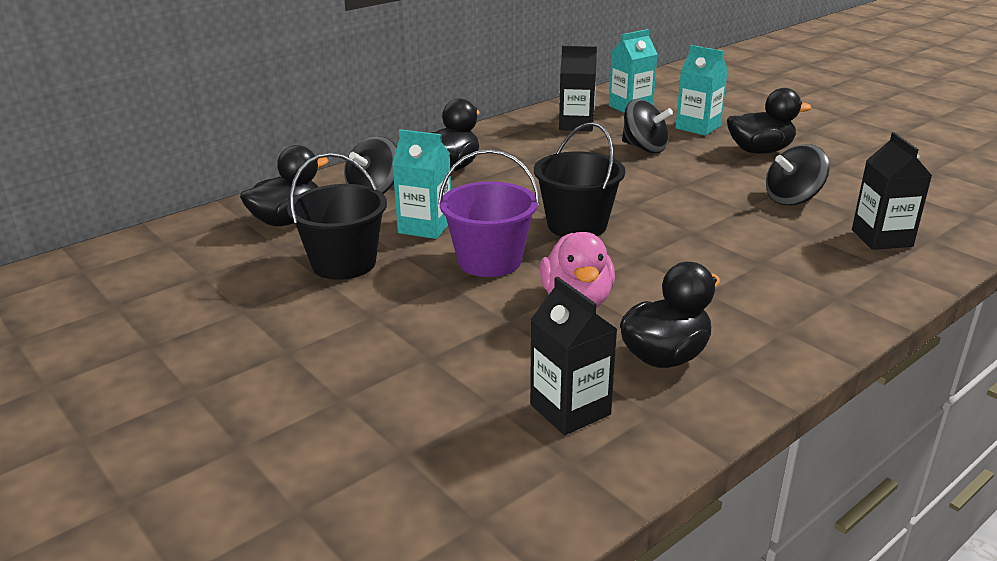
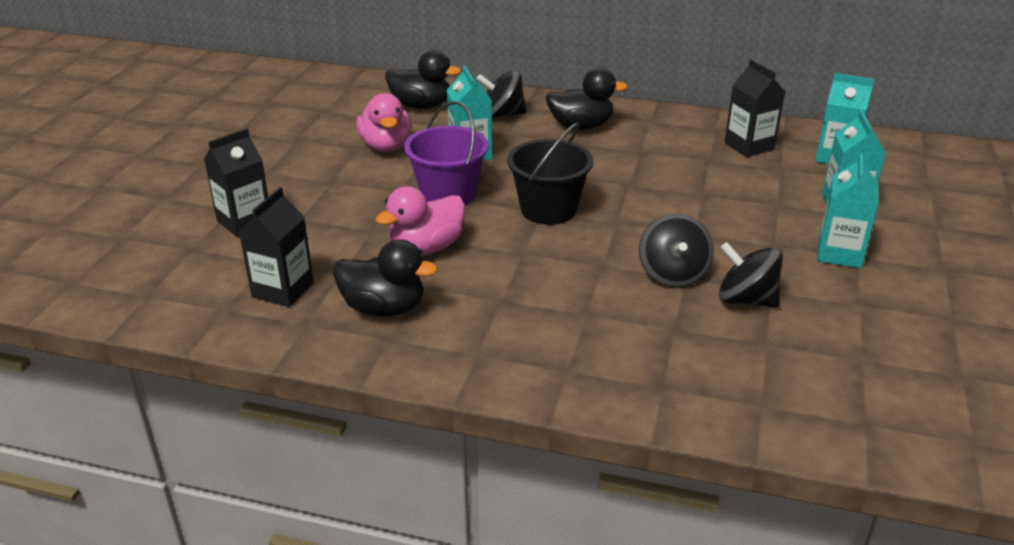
camera: 55 degrees right, 5 degrees up
(344, 263) = (386, 146): black bucket -> pink duck
(644, 148) = (748, 192): black spinning top -> black spinning top (673, 274)
(760, 151) = (839, 253): black duck -> turquoise carton
(881, 238) = (723, 372): black carton -> black carton (244, 221)

